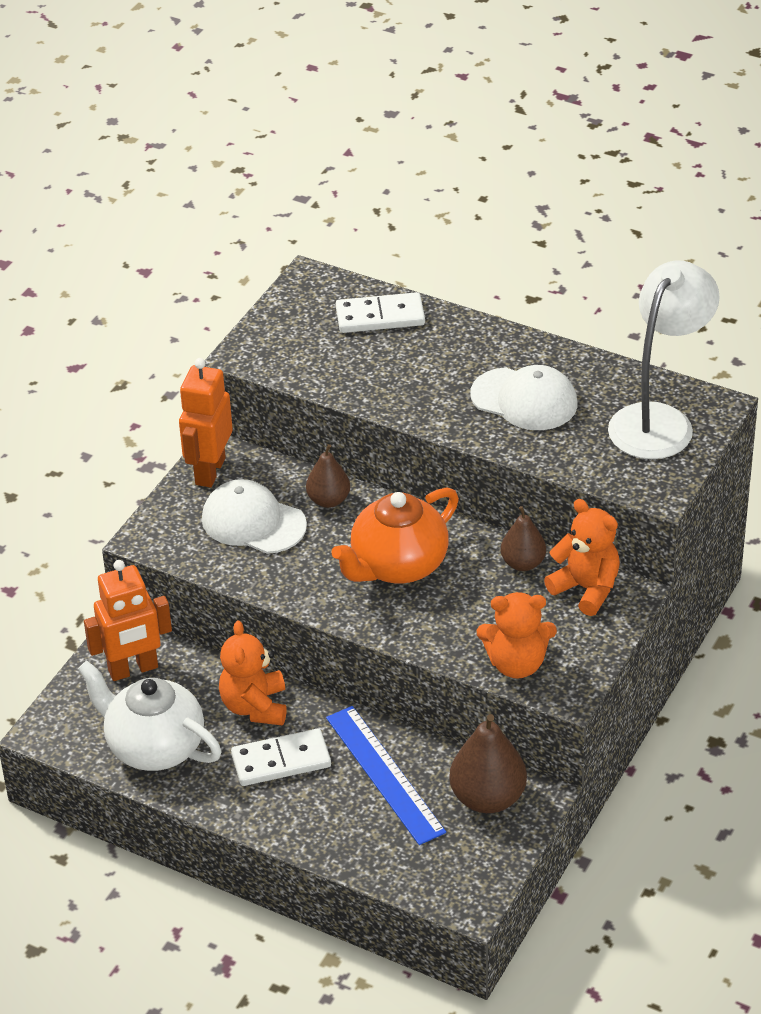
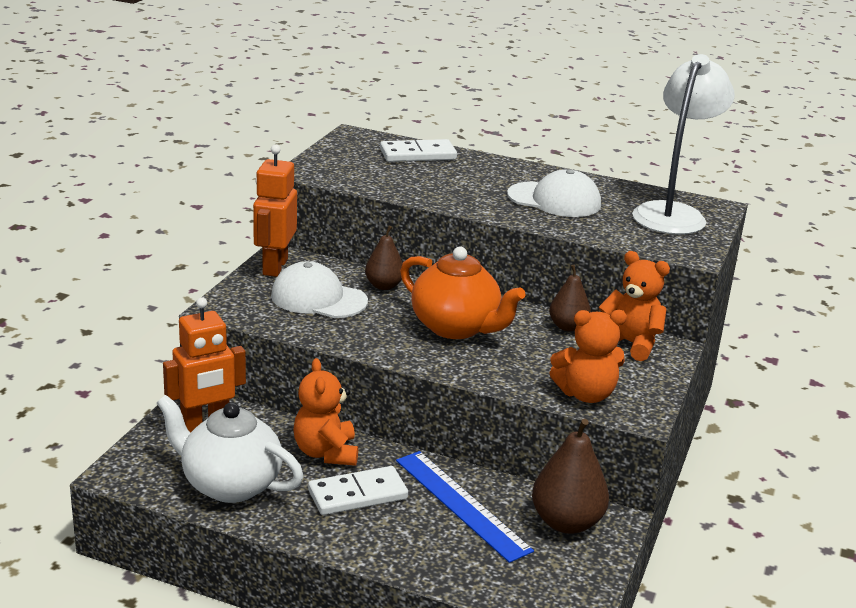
camera: 10 degrees left, 15 degrees down
(398, 566) = (456, 327): orange teapot -> orange teapot turned 90 degrees counterclockwise

